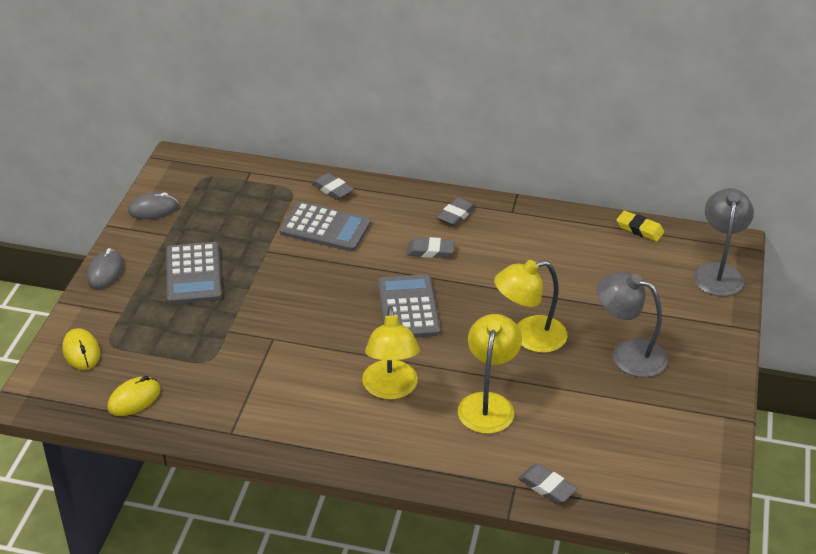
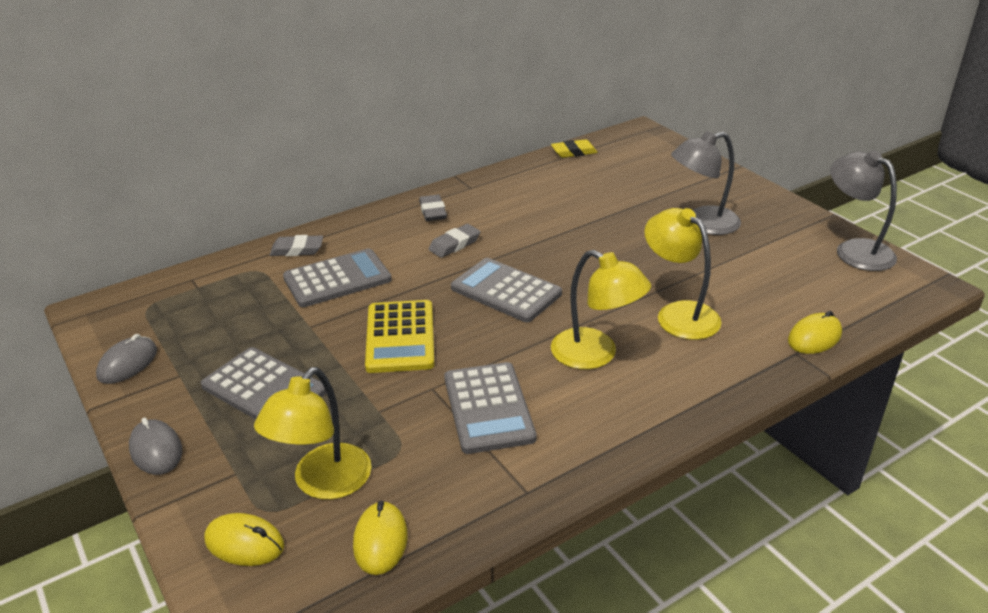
camera: 45 degrees left, 5 degrees down
(282, 373) = (488, 408): none -> grey calculator
(302, 294) = (400, 337): none -> yellow calculator
(529, 337) = (625, 254): yellow lamp -> yellow lamp (323, 483)
(547, 487) = (814, 337): grey eraser -> yellow mouse
(718, 272) = (662, 149): grey lamp -> grey lamp (855, 250)

